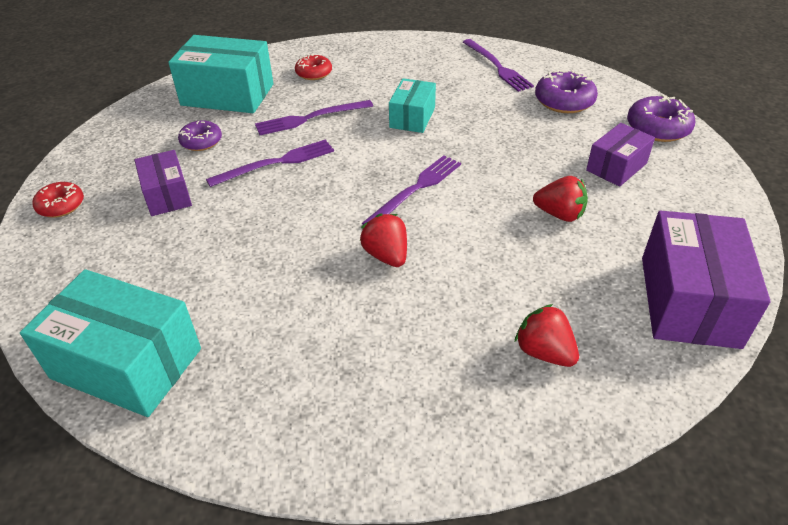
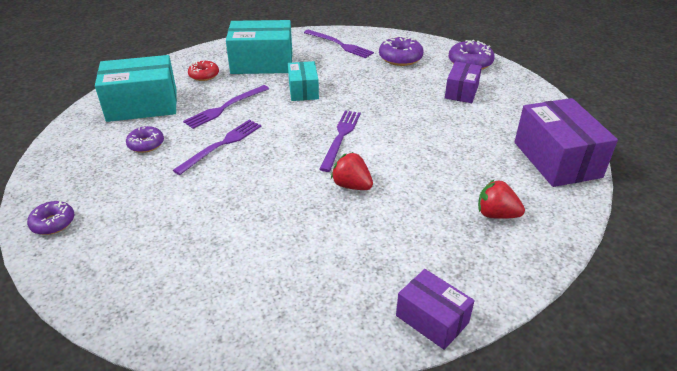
camera: 25 degrees left, 5 degrees down
(61, 205) = (53, 223): red donut -> purple donut
(127, 363) = (206, 319): turquoise box -> turquoise box (262, 63)
(167, 195) = (146, 190): purple box -> purple box (432, 319)
(559, 214) = (447, 129): red strawberry -> none

